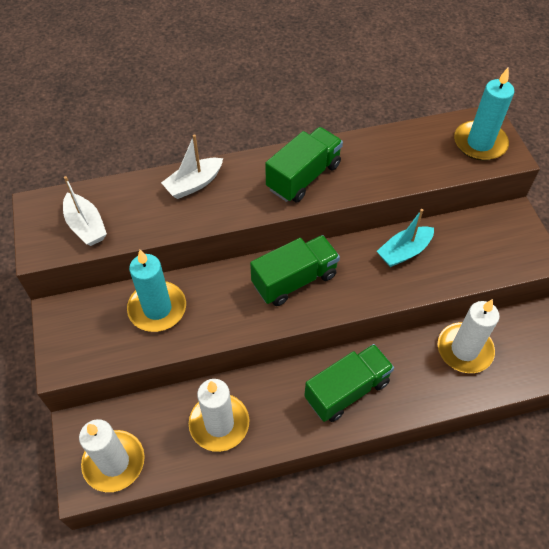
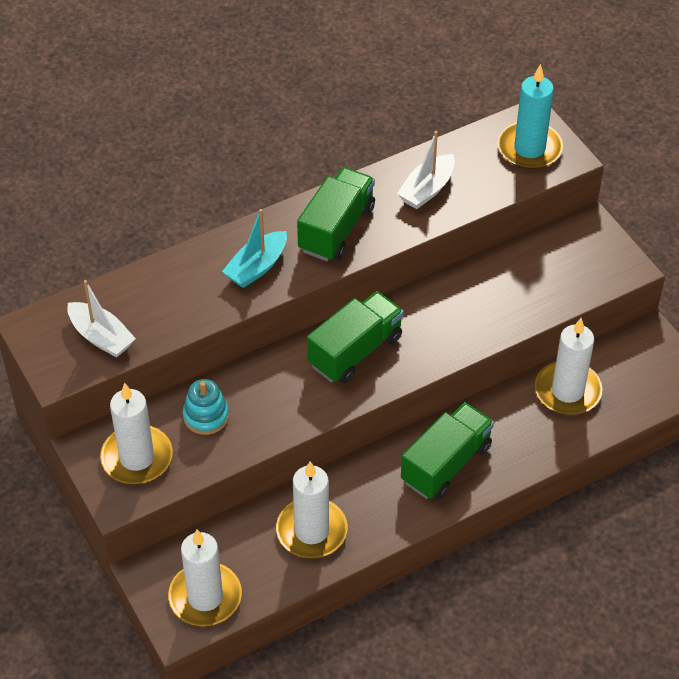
camera: 15 degrees left, 5 degrees down
(90, 331) = (137, 458): none -> white candle
(157, 308) = (206, 416): turquoise candle -> turquoise stacking toy
(194, 184) = (210, 263): white boat -> white boat (427, 189)
(404, 252) = (472, 293): turquoise boat -> turquoise boat (257, 267)

